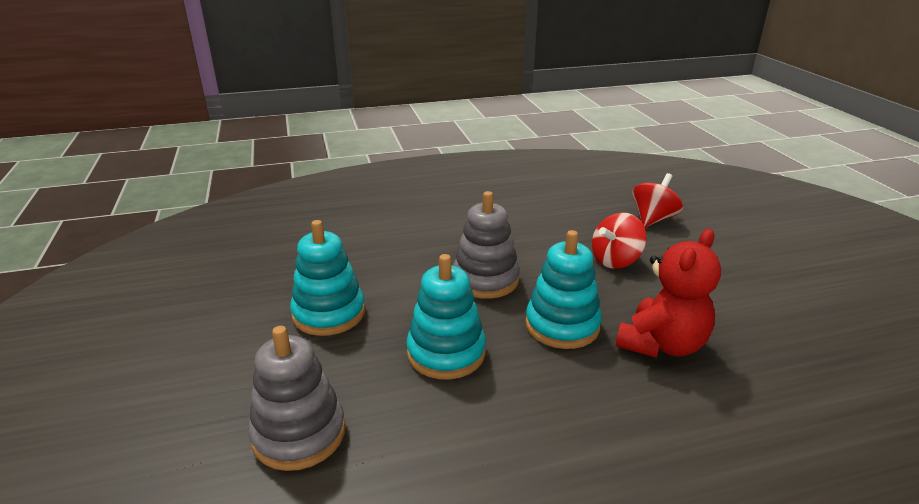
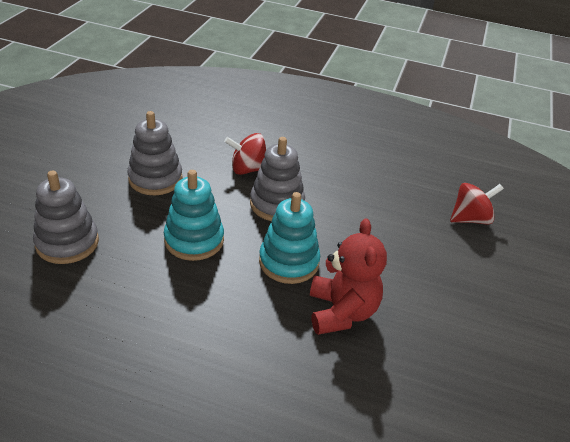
camera: 30 degrees right, 10 degrees up
(329, 313) = (155, 179): turquoise stacking toy -> grey stacking toy
(615, 260) = (391, 236): red spinning top -> red spinning top (248, 169)
(662, 344) = (341, 312): red teddy bear -> red teddy bear turned 75 degrees counterclockwise

